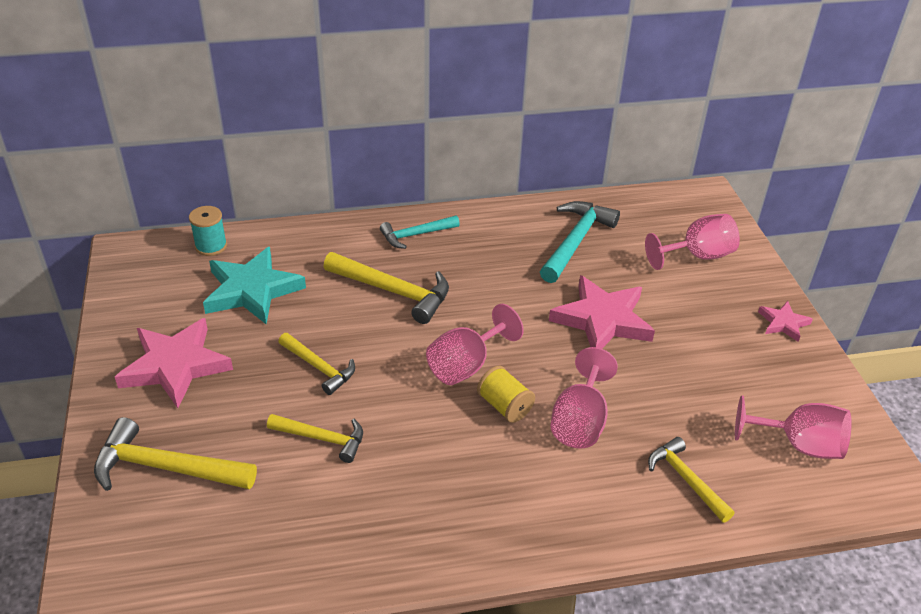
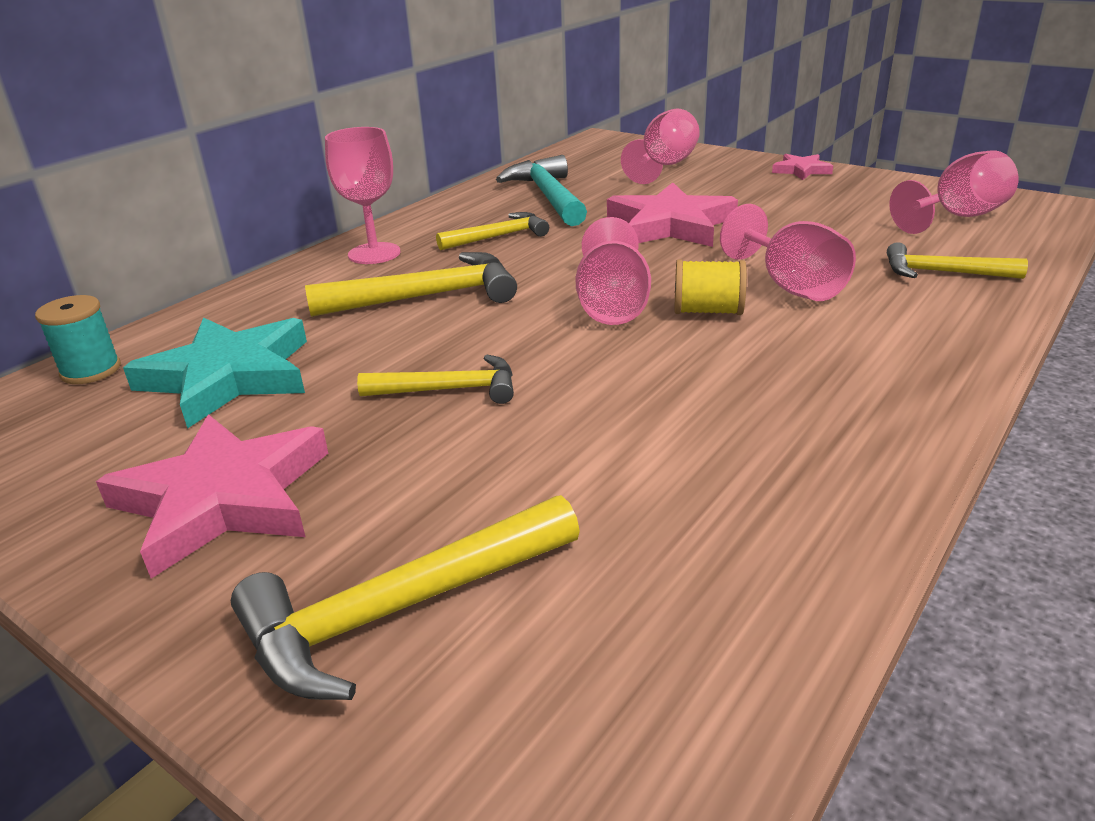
camera: 40 degrees left, 10 degrees down
(322, 439) = (573, 441): yellow hammer -> yellow hammer (499, 236)
(415, 235) = (374, 253): turquoise hammer -> pink goblet

